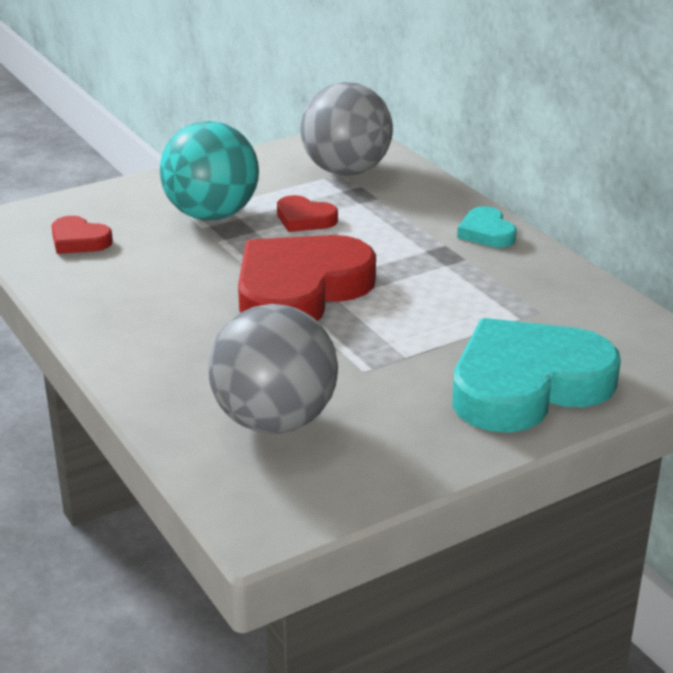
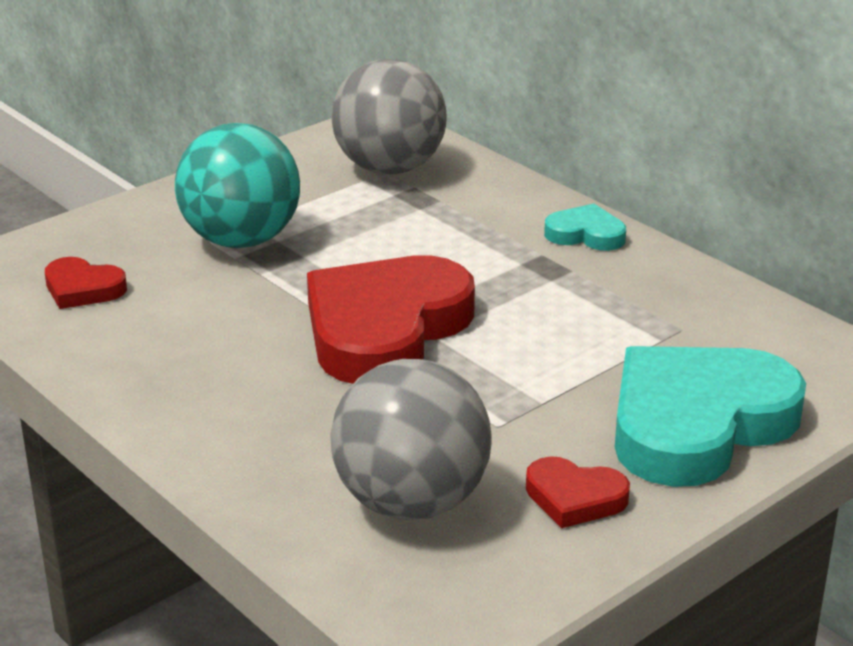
camera: 10 degrees left, 0 degrees up
(304, 219) = (359, 235): red heart -> red heart (574, 498)
(486, 233) = (585, 234): turquoise heart -> turquoise heart turned 135 degrees clockwise

